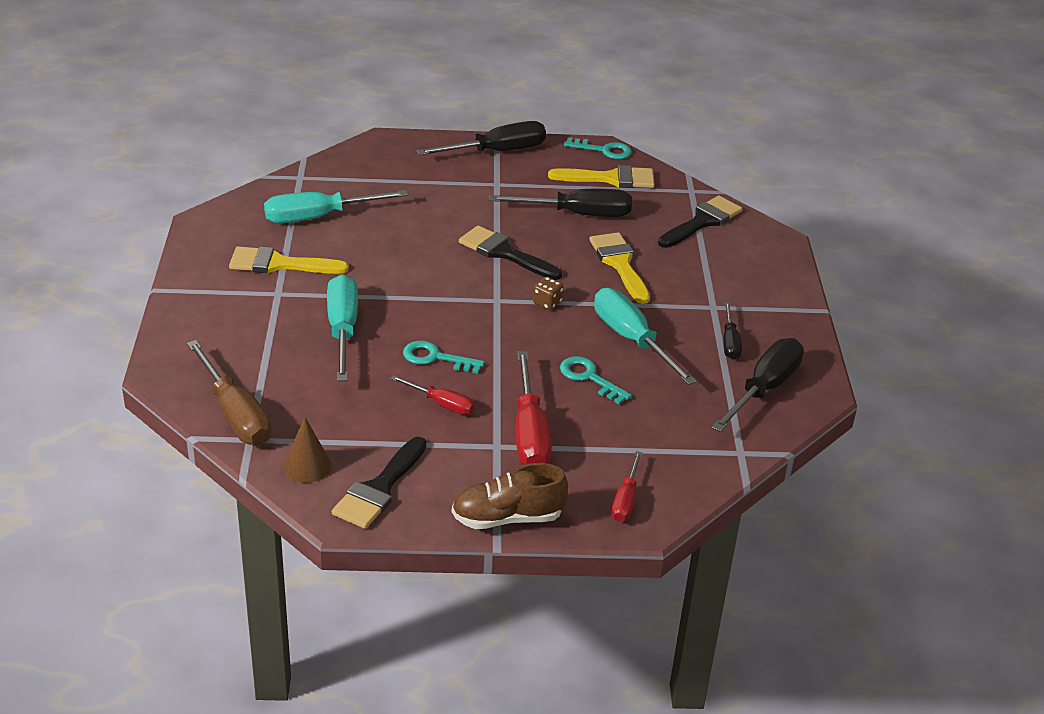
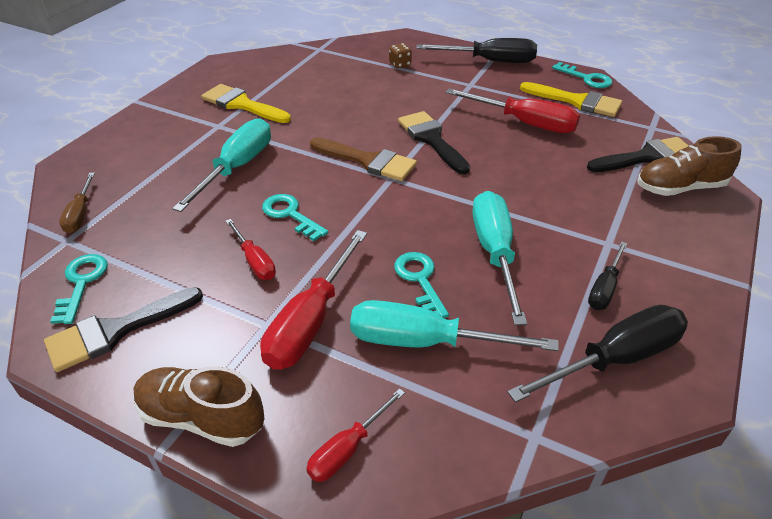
camera: 30 degrees right, 5 degrees up
(235, 414) = (80, 214): brown screwdriver -> brown screwdriver, size x0.56
(307, 466) = (81, 283): brown cone -> turquoise key
(319, 217) = (305, 78): turquoise screwdriver -> turquoise screwdriver (425, 342)
(462, 290) = (368, 161): none -> brown brush
(547, 303) = (436, 193): brown dice -> brown dice (400, 64)
(577, 214) = (525, 123): black screwdriver -> red screwdriver
(620, 264) = (534, 175): yellow brush -> none
(742, 243) = (680, 188): none -> brown shoe

